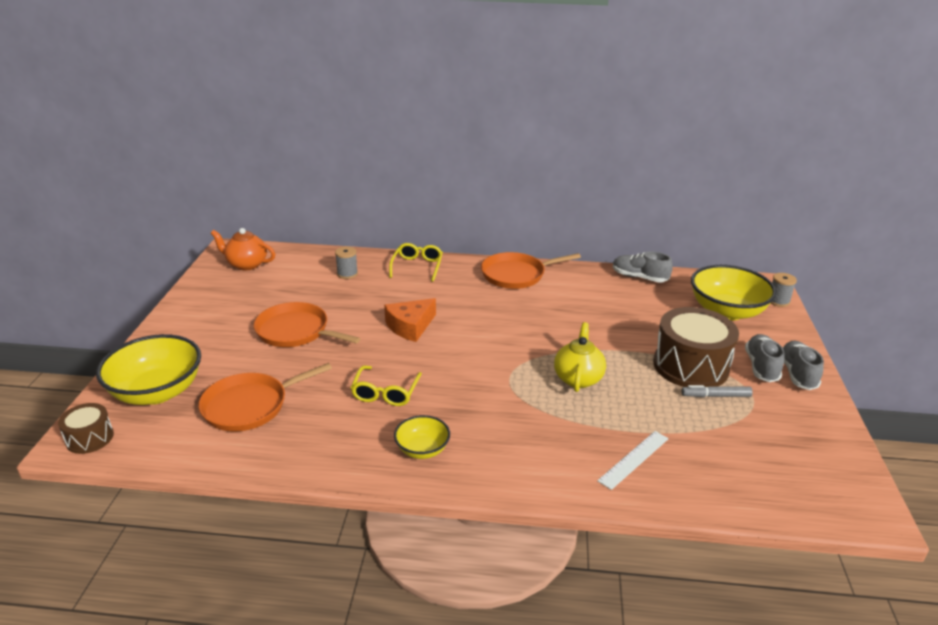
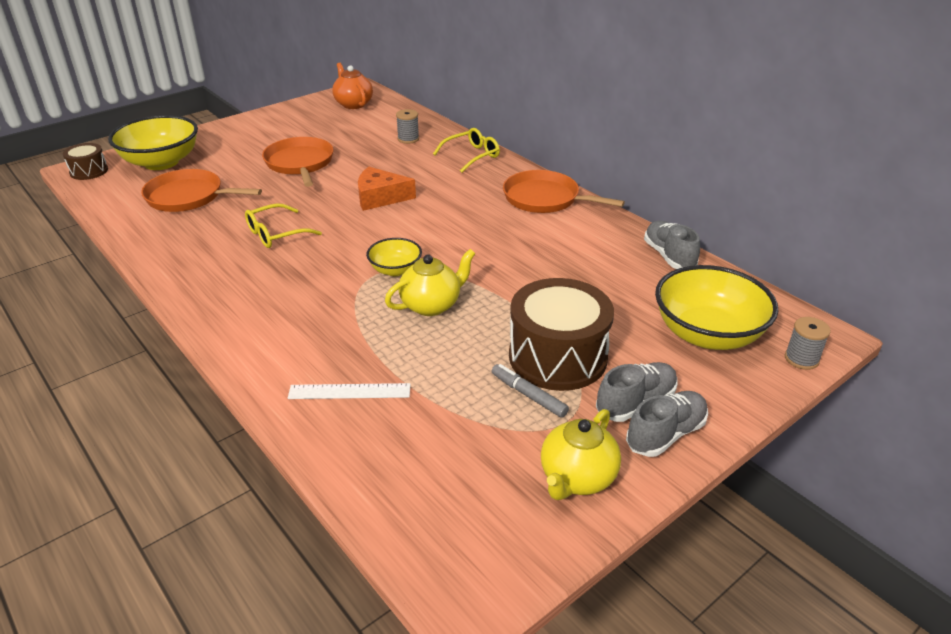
camera: 45 degrees right, 5 degrees up
(422, 450) = (225, 284): yellow bowl -> yellow bowl (395, 270)
(806, 421) = (577, 478): none -> yellow teapot

